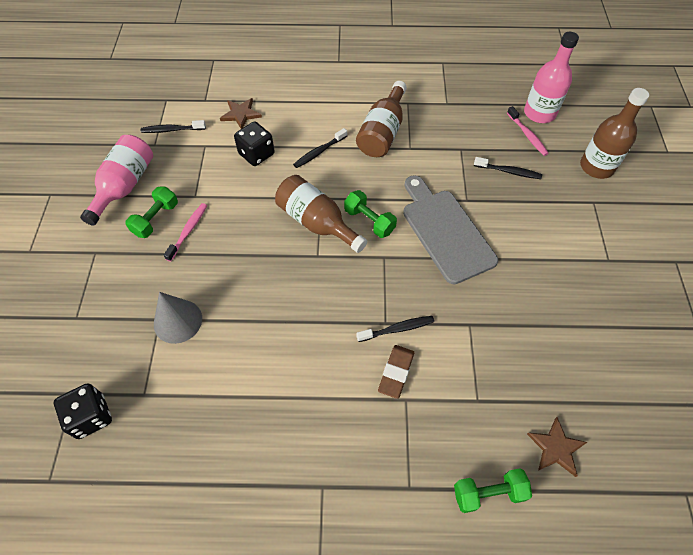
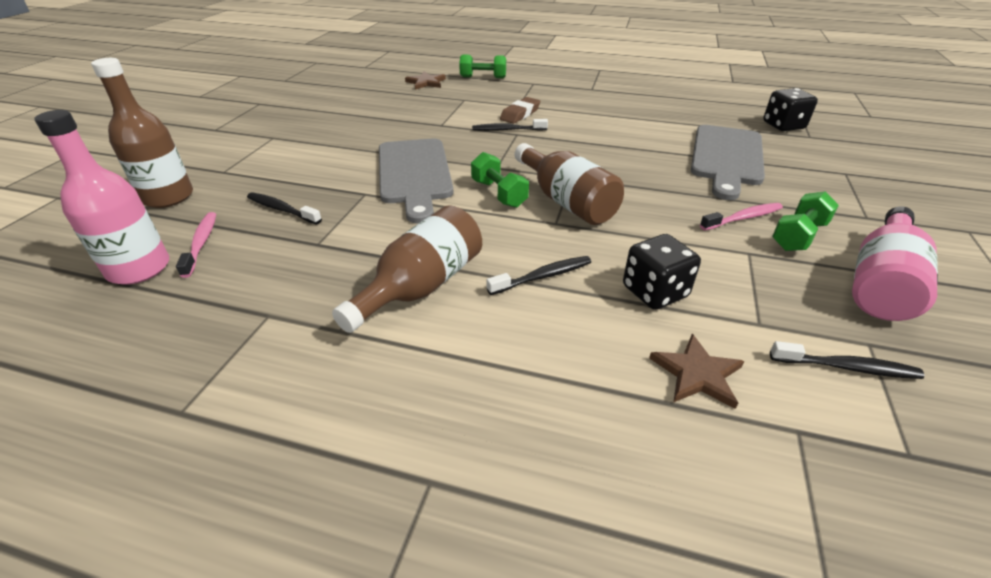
camera: 165 degrees left, 20 degrees down
(178, 321) = (726, 158): grey cone -> grey cutting board
(188, 231) = (743, 218): pink toothbrush -> pink toothbrush turned 150 degrees counterclockwise

